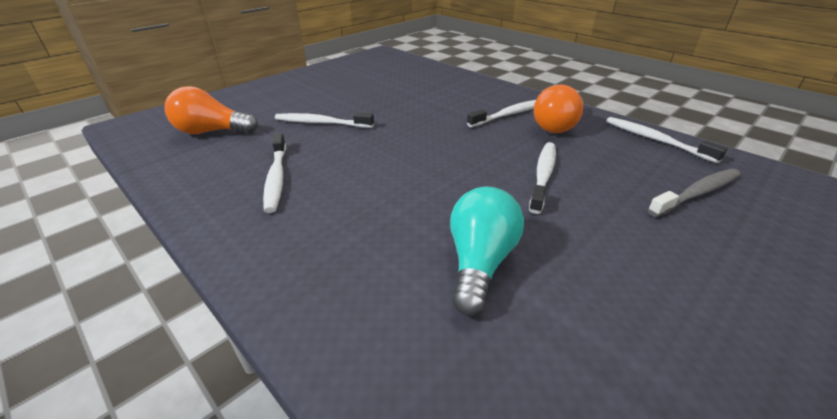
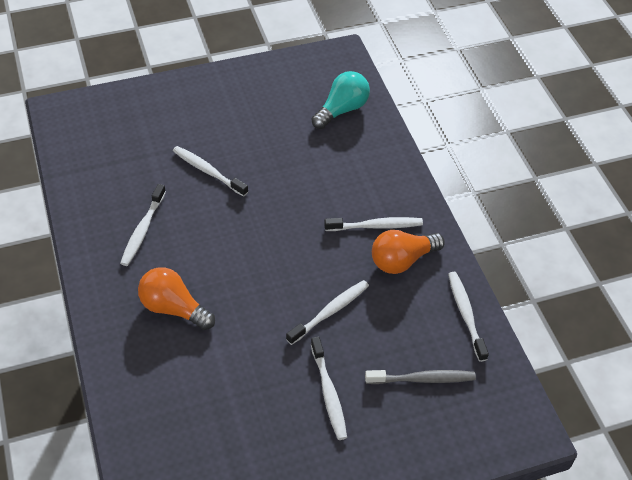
camera: 25 degrees right, 15 degrees up
(212, 132) = (119, 148): orange light bulb -> orange light bulb (173, 308)
(480, 262) = (222, 363): turquoise light bulb -> turquoise light bulb (342, 110)
(633, 241) = (328, 393): none -> white toothbrush

